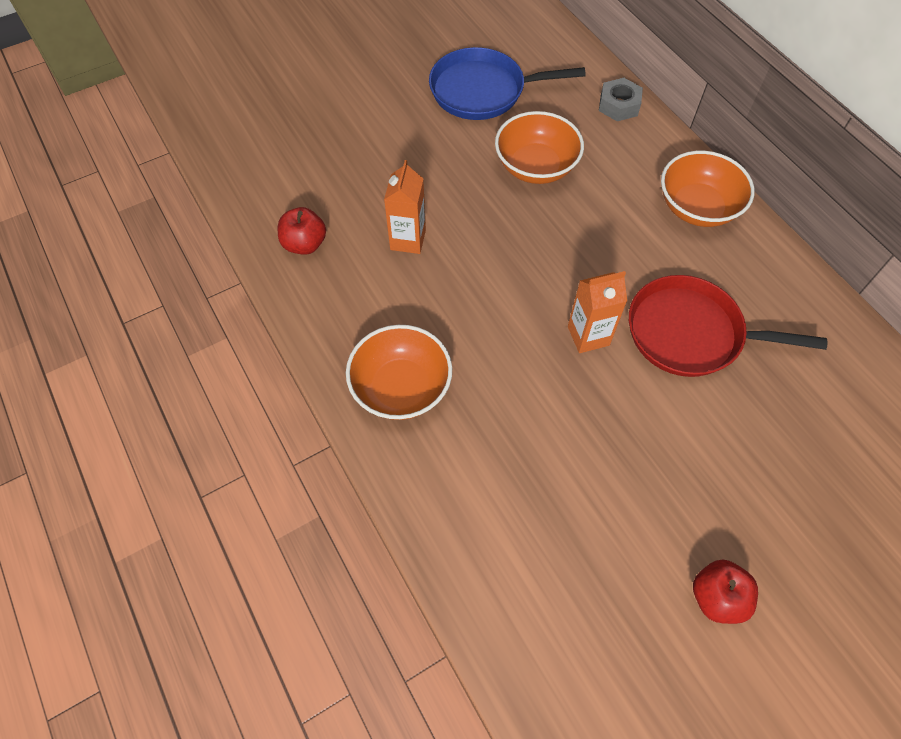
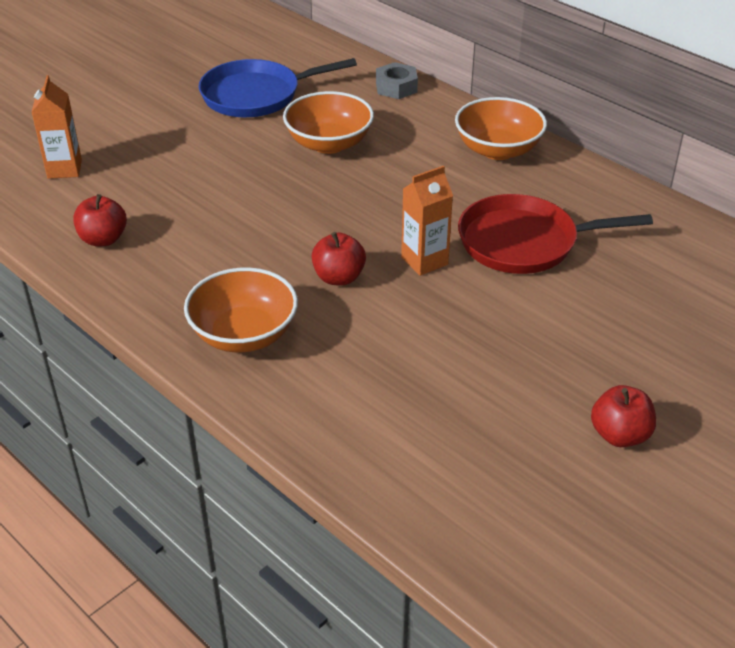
camera: 15 degrees left, 20 degrees down
(408, 240) = (214, 218): orange carton -> orange carton (64, 169)
(503, 338) = (339, 277): none -> red apple

